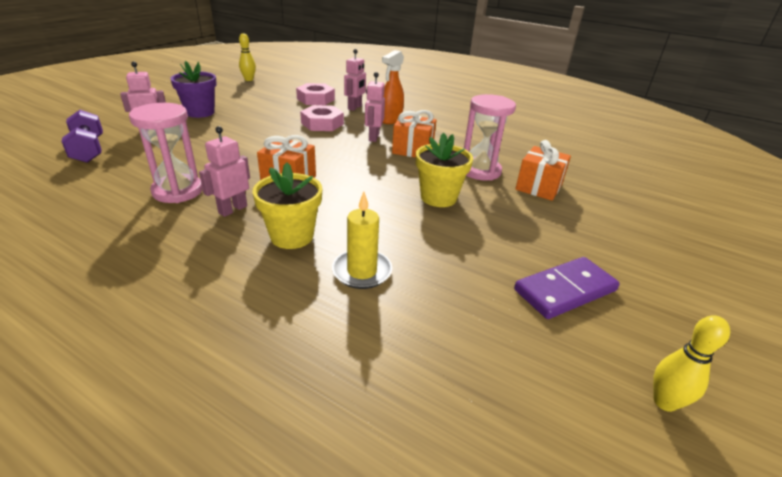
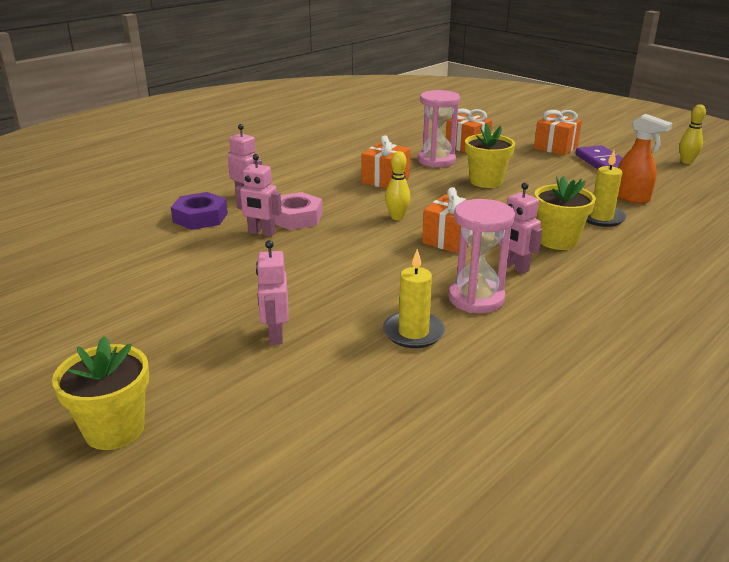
camera: 75 degrees left, 5 degrees down
(80, 106) = (114, 429): none -> yellow flower pot
(88, 150) = (344, 380): purple dumbbell -> none
(135, 168) = (413, 332): none -> yellow candle
(200, 112) = (215, 300): purple flower pot -> none
(249, 79) = (64, 265): yellow bowling pin -> yellow bowling pin (397, 217)
(315, 99) = (200, 217): pink nut -> purple nut
(373, 137) = (348, 194): pink robot -> pink robot (261, 233)
(391, 120) = (298, 182): orange spray bottle -> orange spray bottle (632, 198)
(595, 249) = (555, 148): none -> orange gift

